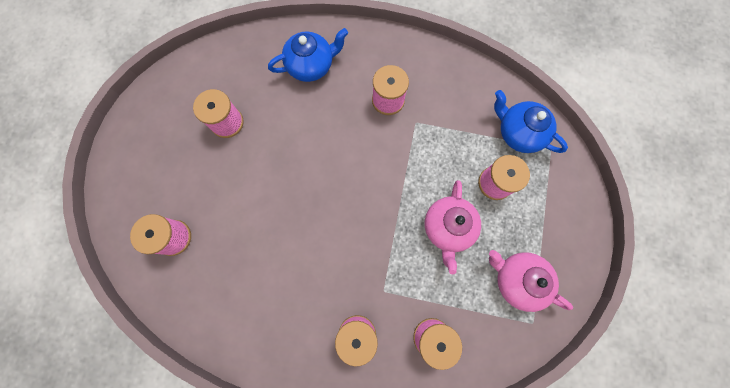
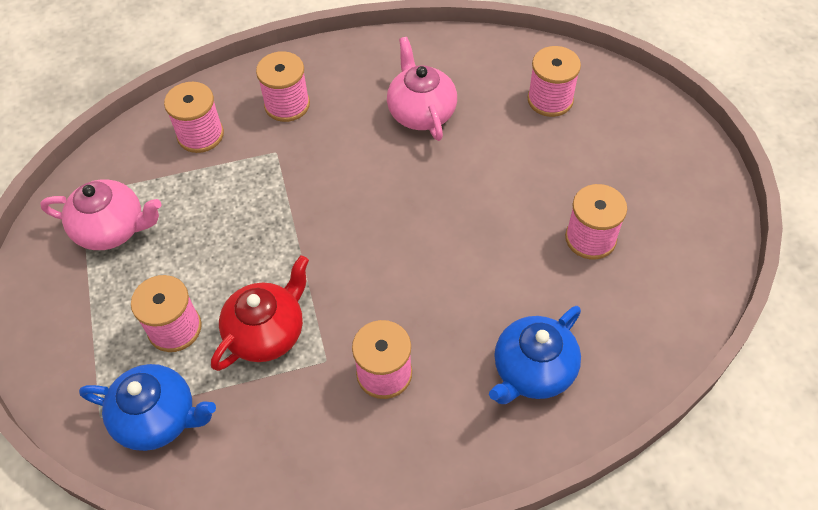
camera: 155 degrees right, 20 degrees down
(442, 154) = (267, 332): none -> red teapot
(448, 228) = (222, 246): pink teapot -> pink teapot (421, 112)

